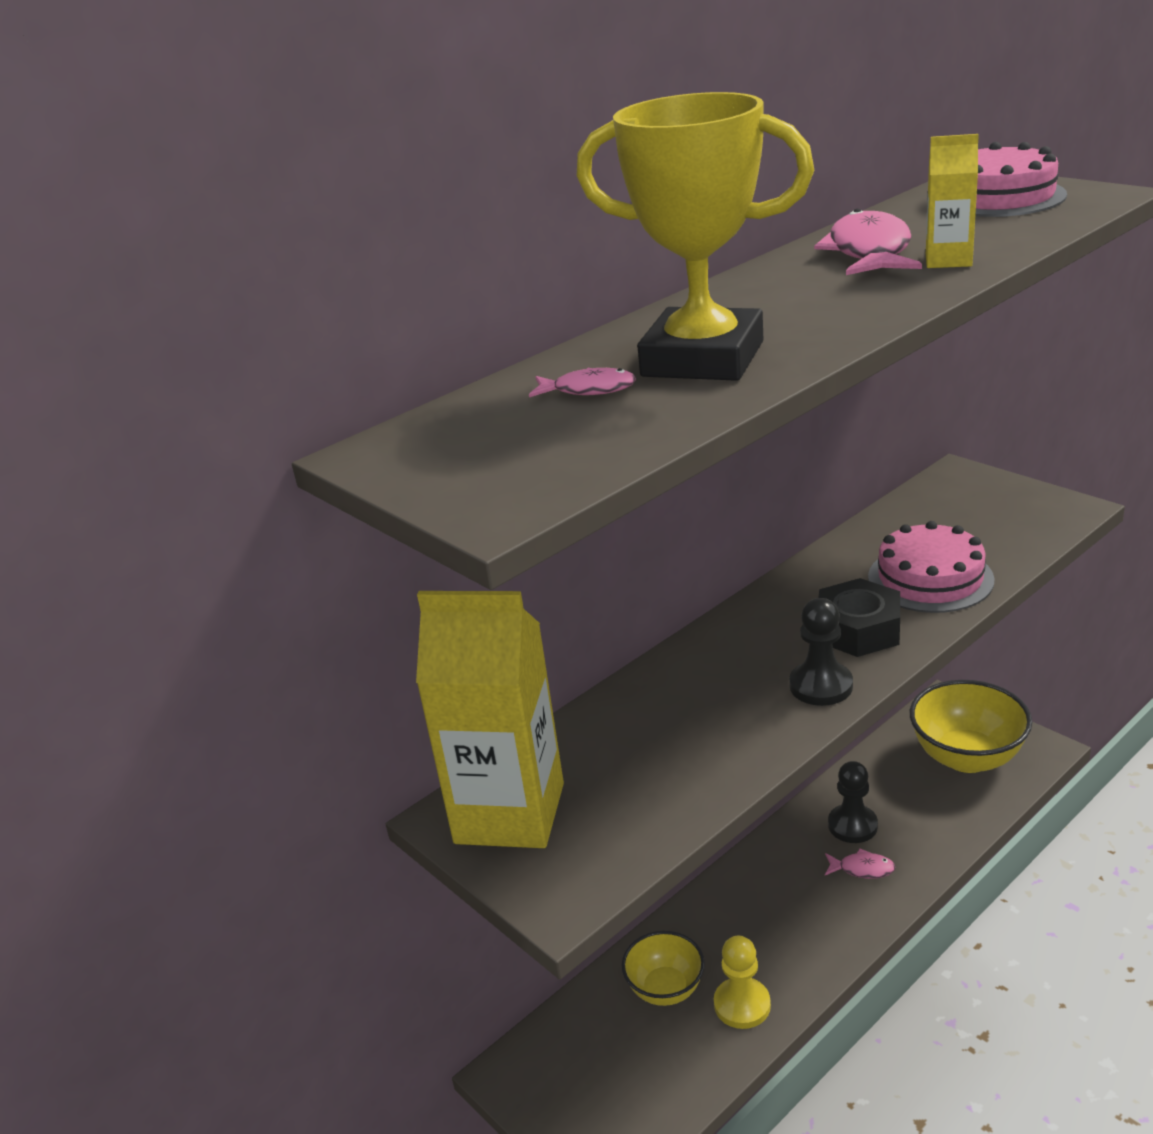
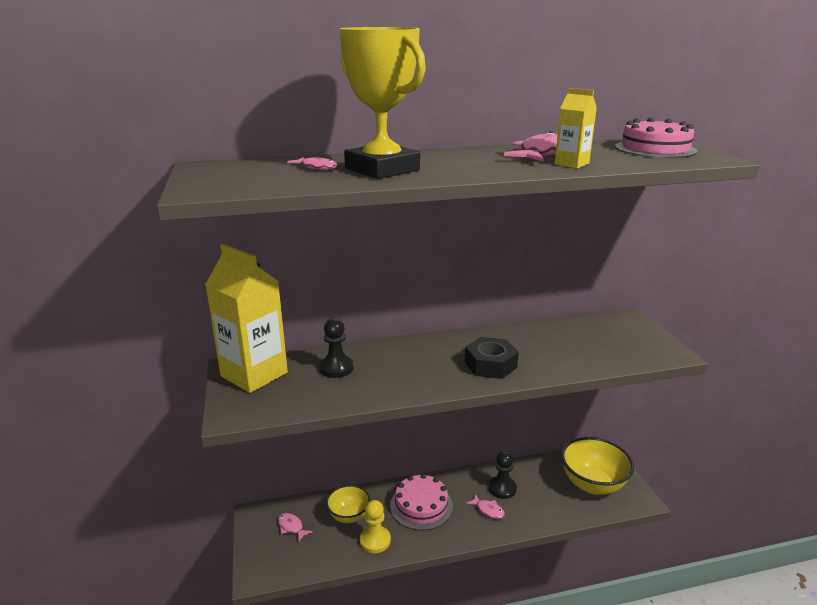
camera: 25 degrees right, 5 degrees down
(590, 1058) = (291, 527): none -> pink fish
(821, 686) = (442, 381): black pawn -> black pawn (336, 368)
(930, 578) = (555, 357): pink cake -> pink cake (421, 506)

